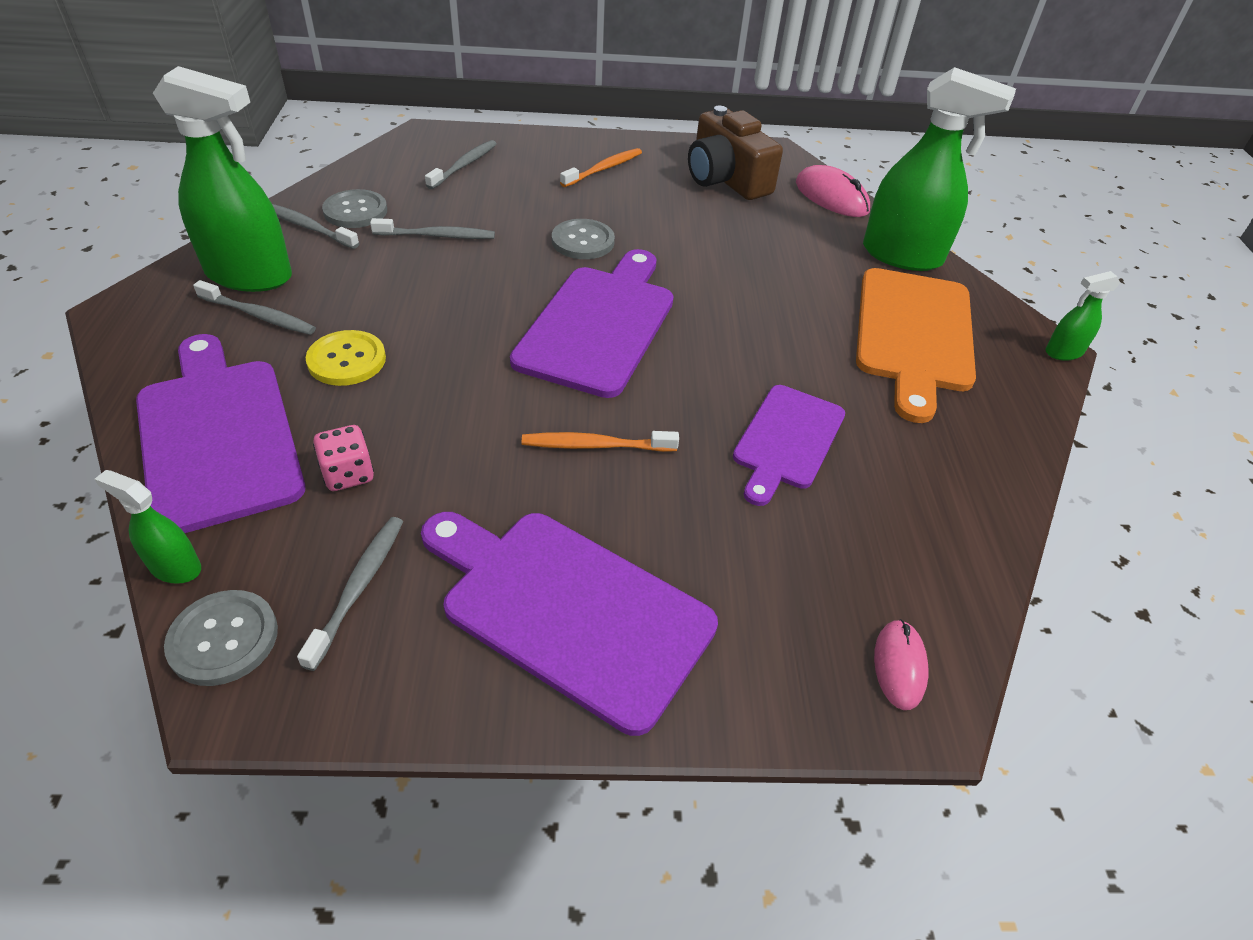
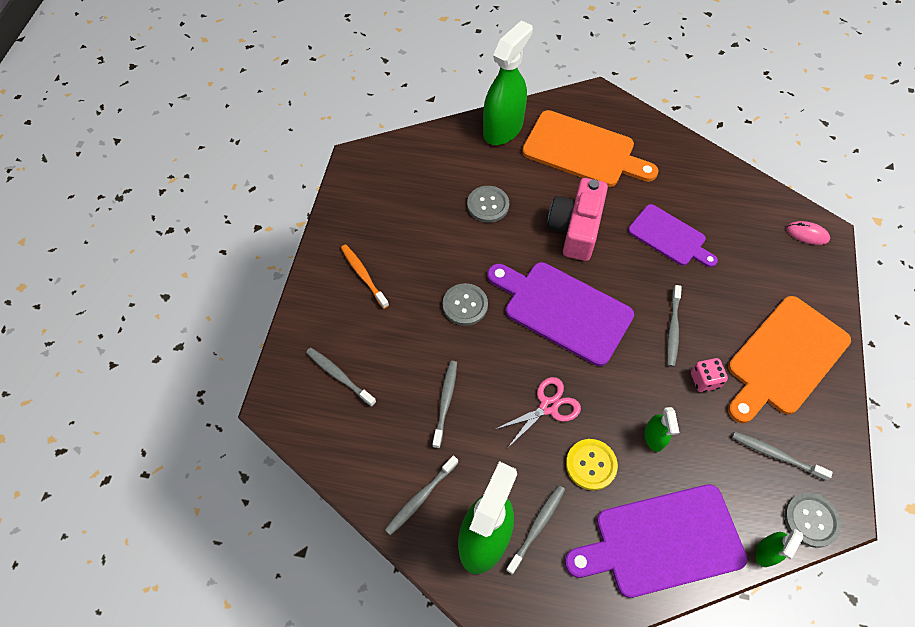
camera: 75 degrees left, 15 degrees up
(348, 474) = (695, 461): pink dice -> pink dice (704, 380)
(355, 211) = (400, 462): grey button -> grey button (488, 205)
(437, 318) = (548, 406): none -> pink scissors
(569, 609) = (784, 358): purple cutting board -> orange cutting board
(595, 445) = (672, 329): orange toothbrush -> grey toothbrush
(726, 179) = (393, 199): brown camera -> none
(752, 332) = (575, 229): none -> pink camera
(831, 197) = (428, 144): pink mouse -> none
(1063, 352) = (602, 90): green spray bottle -> green spray bottle (654, 437)

